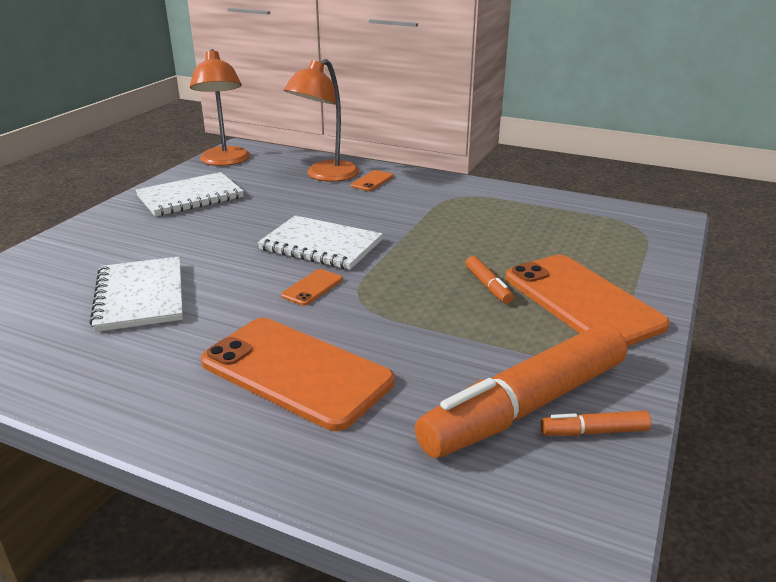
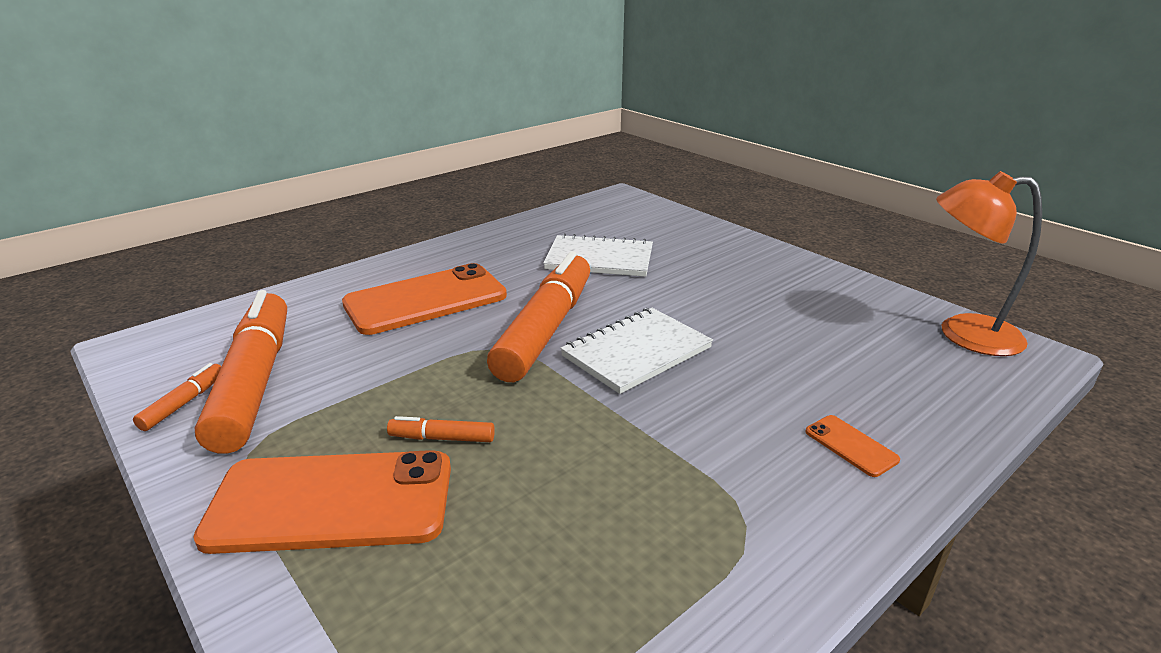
camera: 115 degrees right, 0 degrees up
(190, 197) = (822, 298): white notebook -> none
(312, 287) = (545, 329): orange phone -> orange marker
(325, 176) = (886, 405): orange lamp -> none

